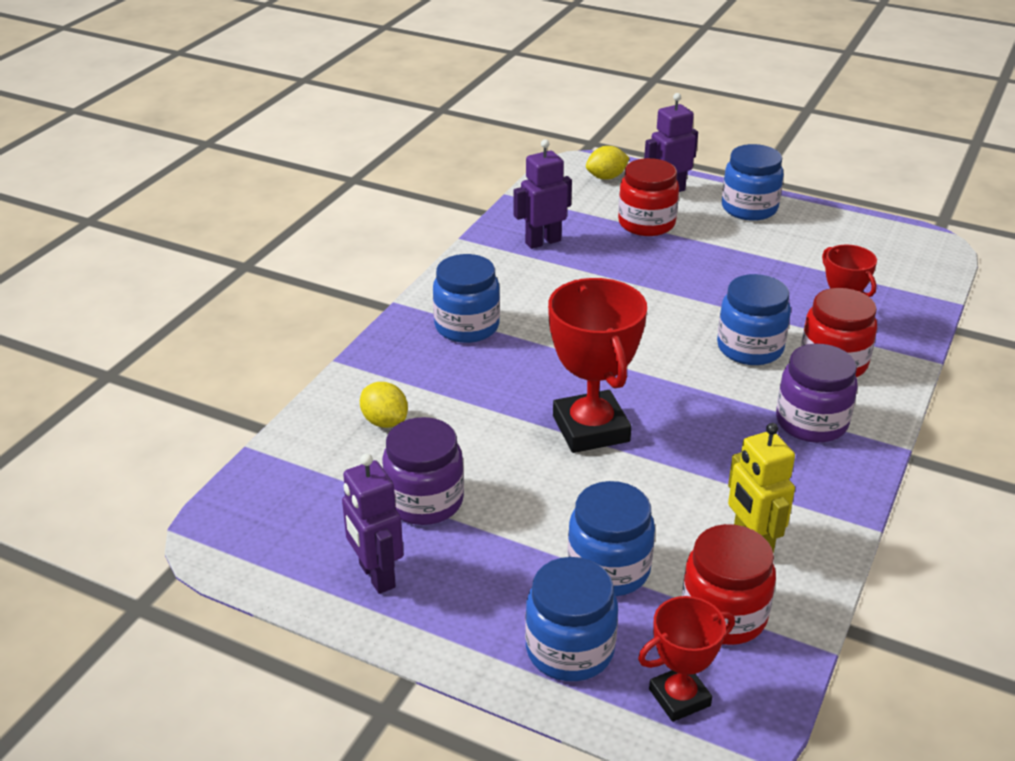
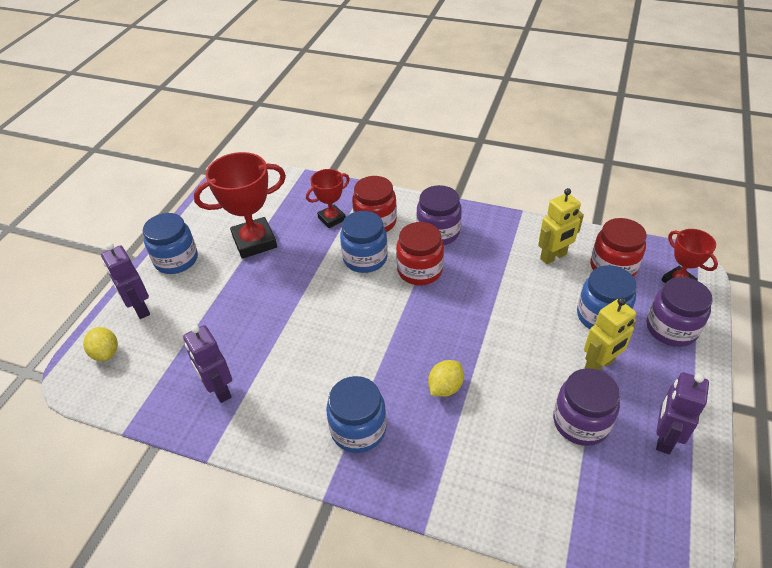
camera: 95 degrees left, 10 degrees up
(376, 576) = (664, 438): purple robot -> purple robot turned 150 degrees clockwise
(385, 421) = (500, 467): yellow lemon -> yellow lemon (445, 387)
(513, 542) = (599, 365): none -> yellow robot
(570, 650) = (671, 328): blue jar -> purple jar
(591, 429) = (473, 335): red trophy -> red trophy (254, 242)
(646, 223) = (194, 320): red jar -> red jar (420, 270)

